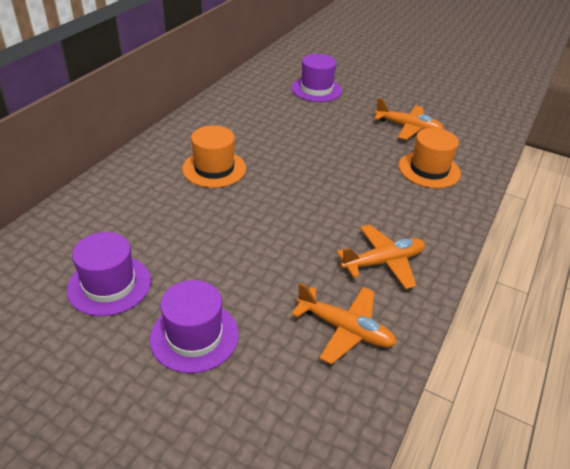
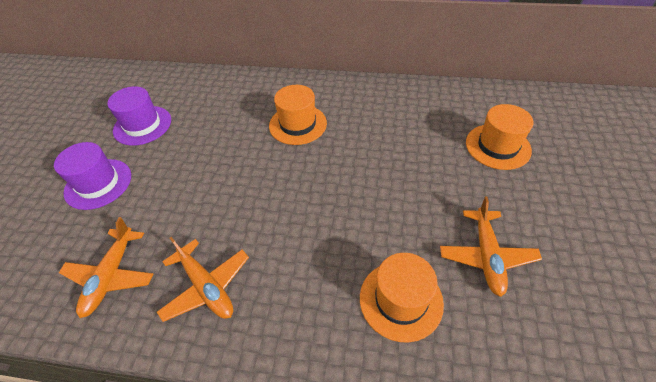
camera: 75 degrees right, 10 degrees up
(316, 89) = (497, 146): purple hat -> orange hat

